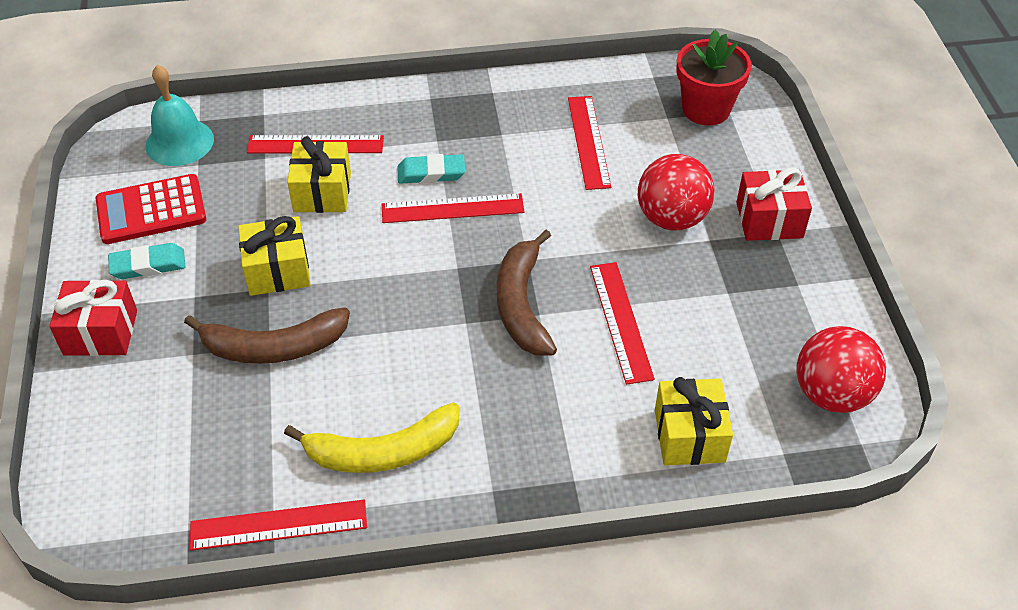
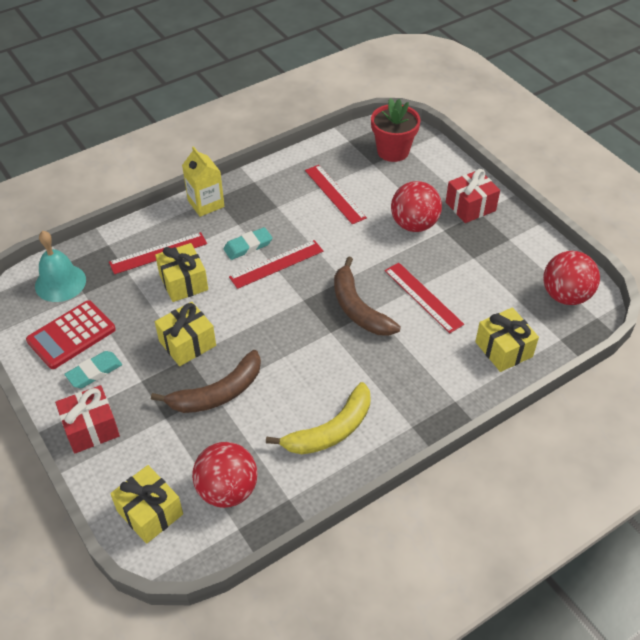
camera: 25 degrees left, 0 degrees up
(100, 463) = (150, 512): none -> yellow gift
(206, 475) = (227, 490): none -> red ball
(278, 525) = (295, 501): red ruler -> none
(413, 101) = (206, 203): none -> yellow carton

